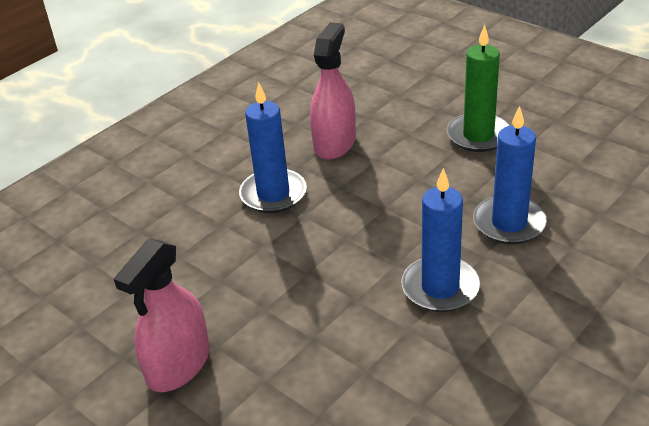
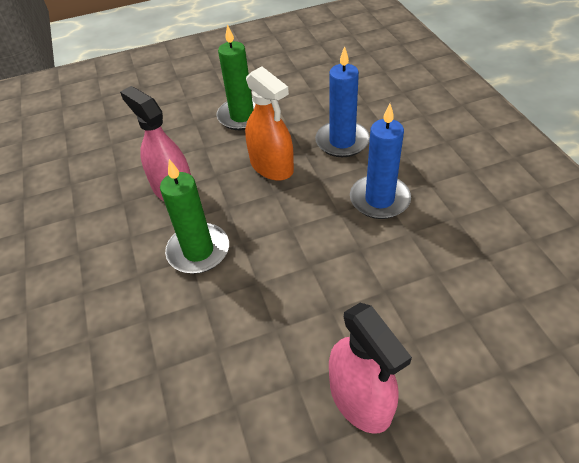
camera: 60 degrees left, 10 degrees up
(273, 194) = (198, 251): blue candle -> green candle
(421, 189) = (271, 166): none -> orange spray bottle

